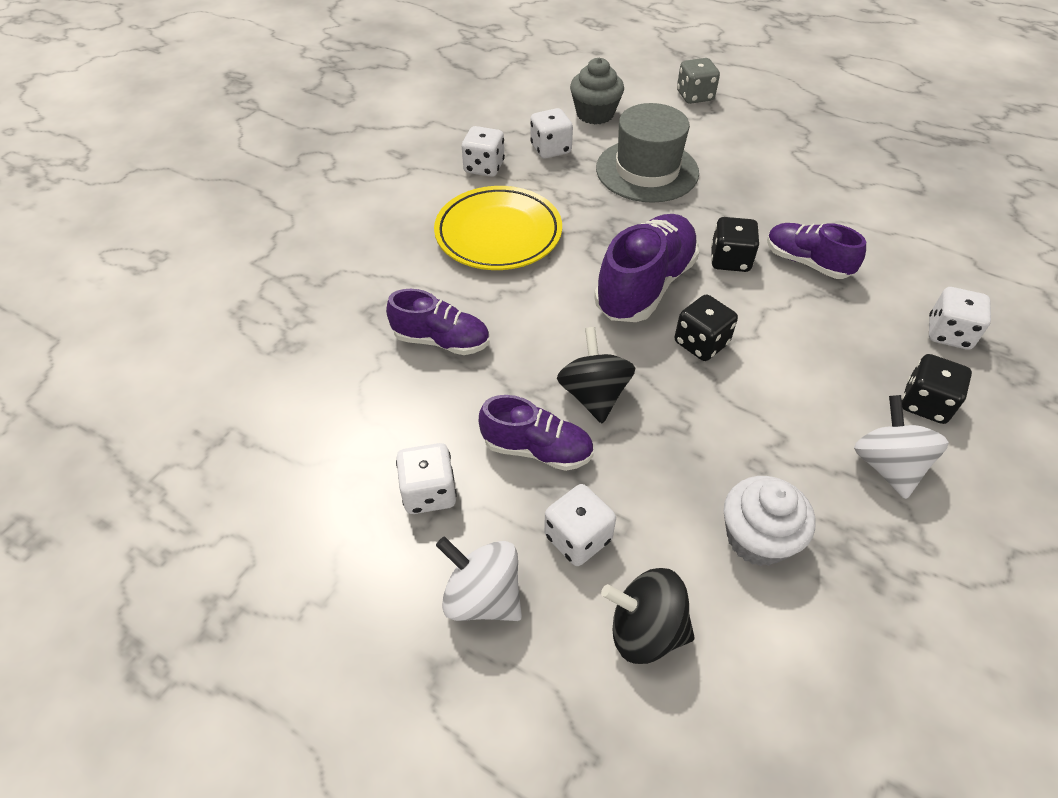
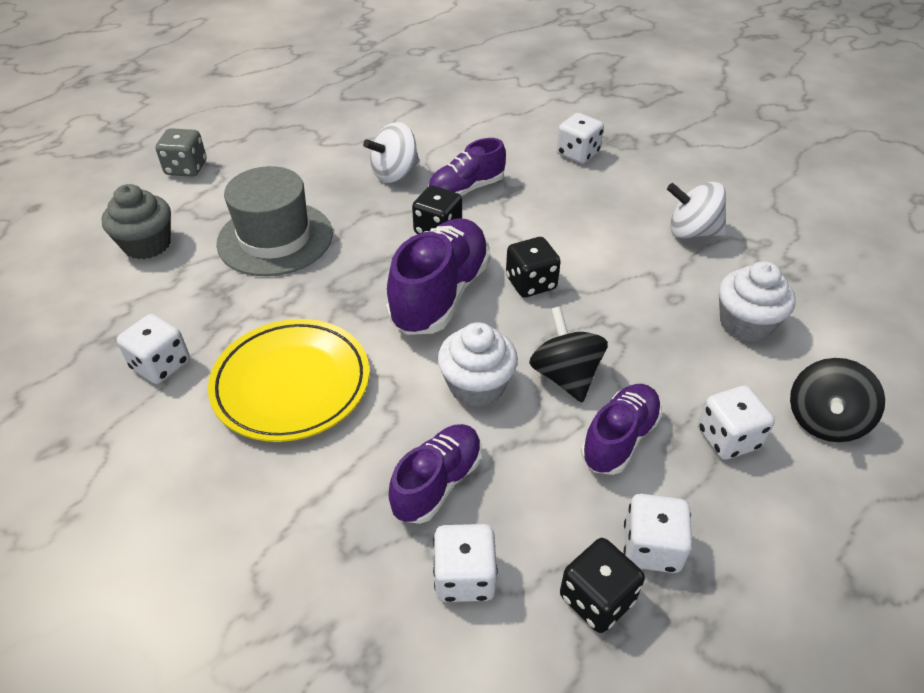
camera: 70 degrees left, 5 degrees down
(482, 596) = (782, 531): white spinning top -> white spinning top (394, 173)
(550, 149) = (178, 298): white dice -> white dice (464, 577)
(550, 338) = (477, 386): none -> white cupcake
(593, 395) = (565, 375): black spinning top -> black spinning top turned 60 degrees clockwise
(645, 286) = (440, 294): purple shoe -> purple shoe turned 60 degrees clockwise
(925, 403) = (640, 191): black dice -> black dice (597, 598)

